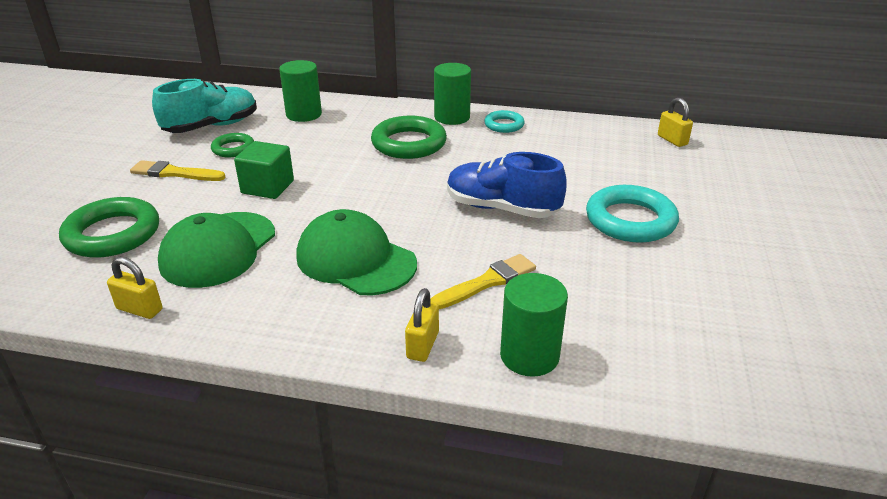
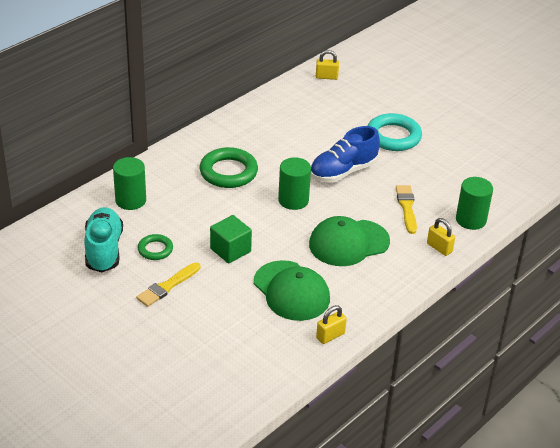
camera: 60 degrees left, 5 degrees up
(112, 234) = (231, 331): green ring -> none
(452, 117) = (208, 139): green cylinder -> green cylinder (293, 200)
(504, 125) = (242, 124): turquoise ring -> none

